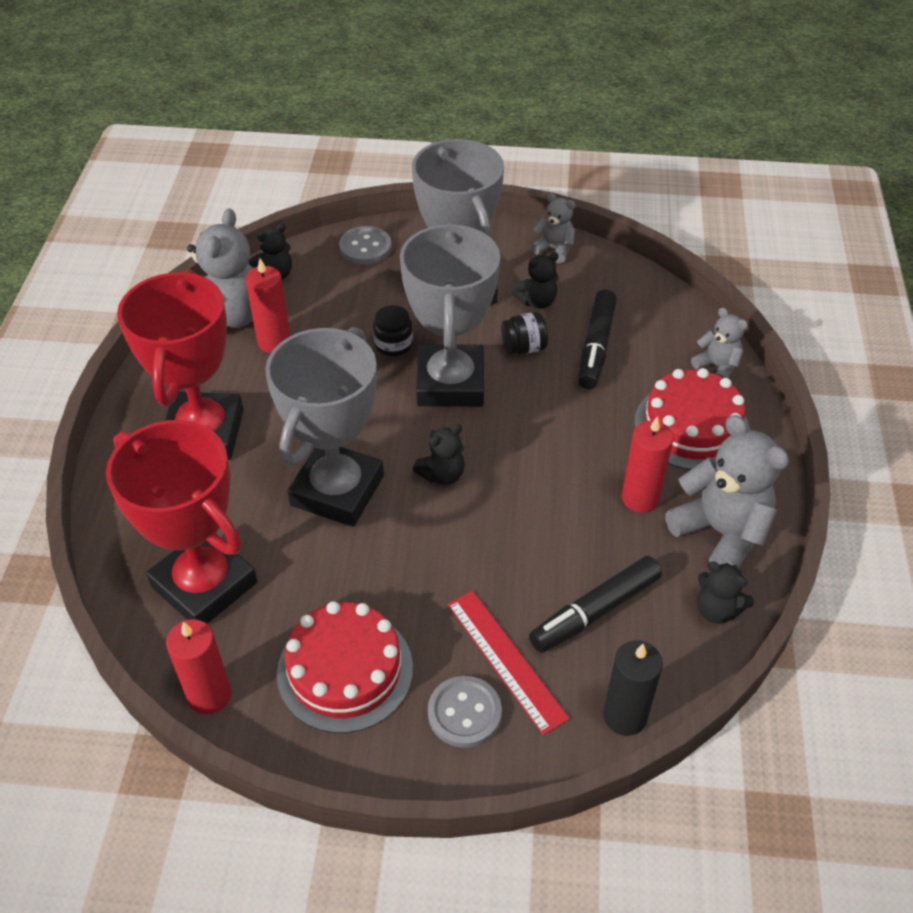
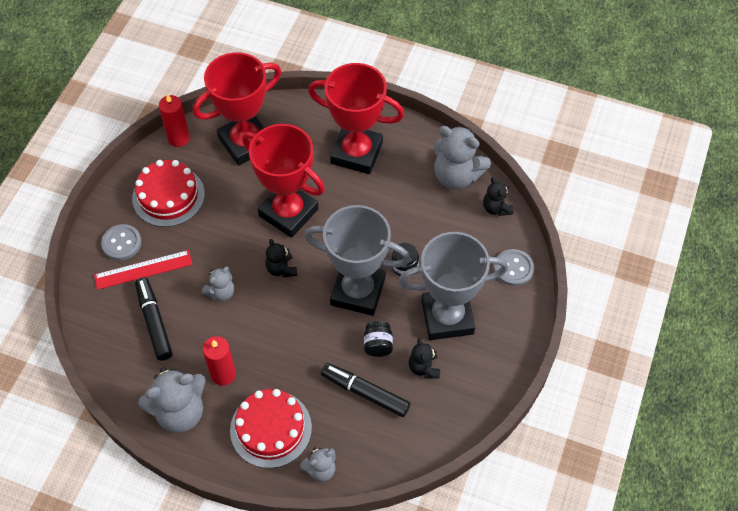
camera: 105 degrees right, 10 degrees up
(274, 342) = (426, 198): red candle -> none
(337, 490) = (288, 212): grey trophy -> red trophy
(554, 249) = (481, 398): grey teddy bear -> grey teddy bear (221, 292)
(625, 716) = (87, 316): black candle -> none
(717, 610) = (129, 387): black teddy bear -> none

